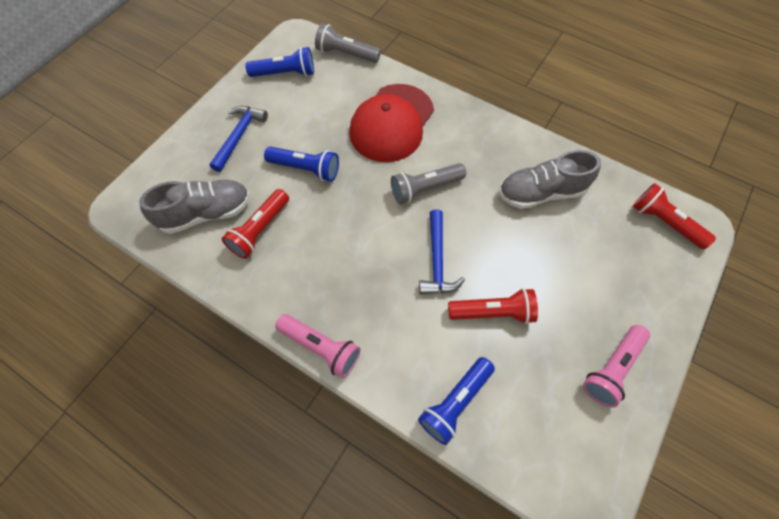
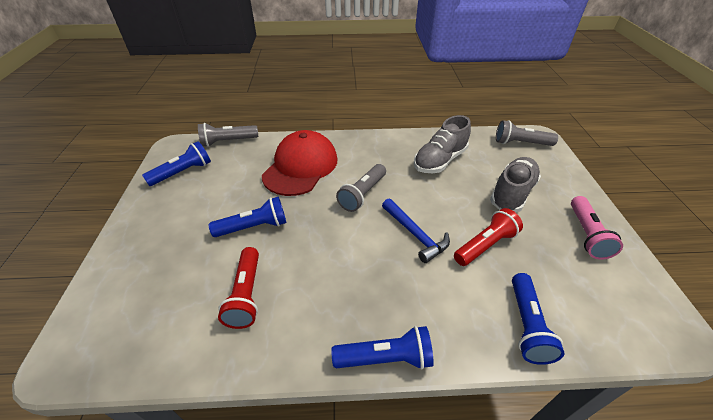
camera: 35 degrees left, 20 degrees down
(206, 213) = (177, 311): grey shoe -> grey shoe (512, 193)
(239, 136) = (169, 233): blue hammer -> none
(321, 347) = (385, 358): pink flashlight -> blue flashlight
(392, 123) = (301, 167): red cap -> red cap turned 150 degrees counterclockwise
(664, 222) = (521, 143): red flashlight -> grey flashlight

